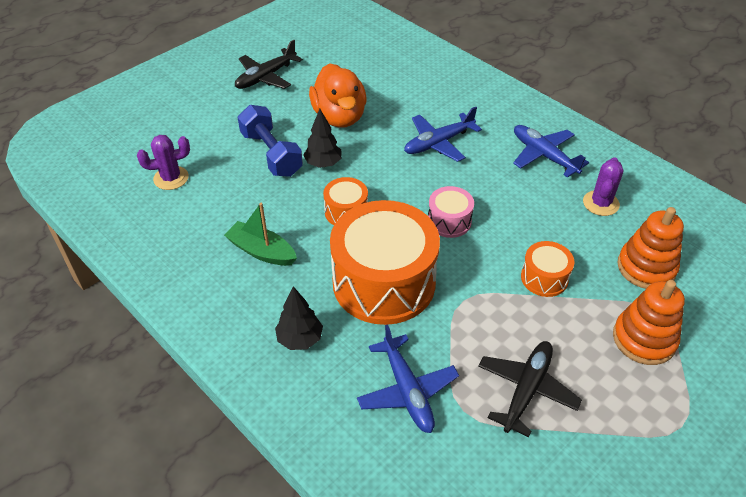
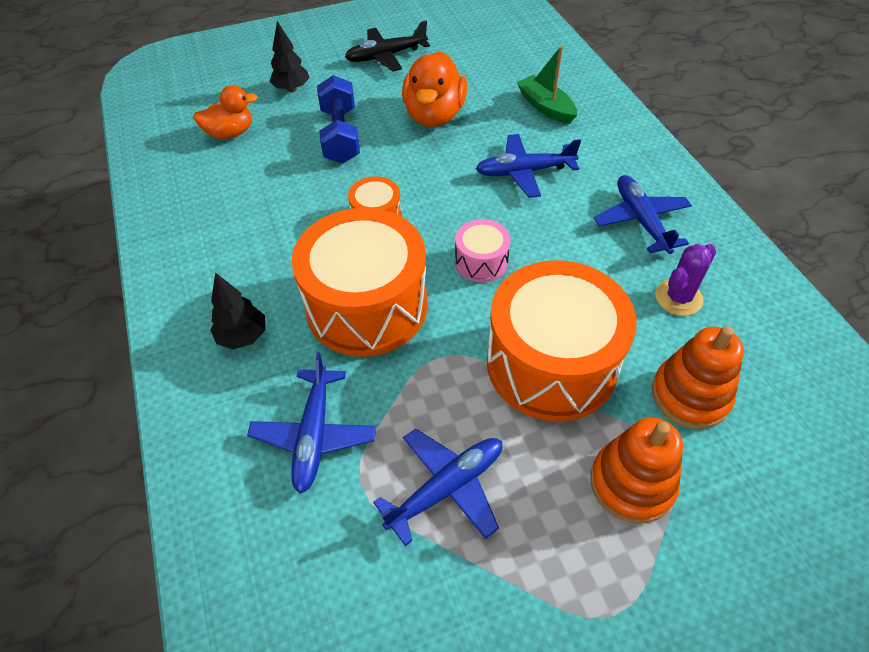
camera: 25 degrees right, 5 degrees up
(171, 178) = (230, 133): purple cactus -> orange duck
(262, 251) = (266, 232): green boat -> green boat (546, 107)
(323, 164) = (386, 160): black tree -> black tree (291, 89)
(526, 390) = (446, 488): black plane -> blue plane
(544, 278) = (551, 363): orange drum -> orange drum, size x2.18

